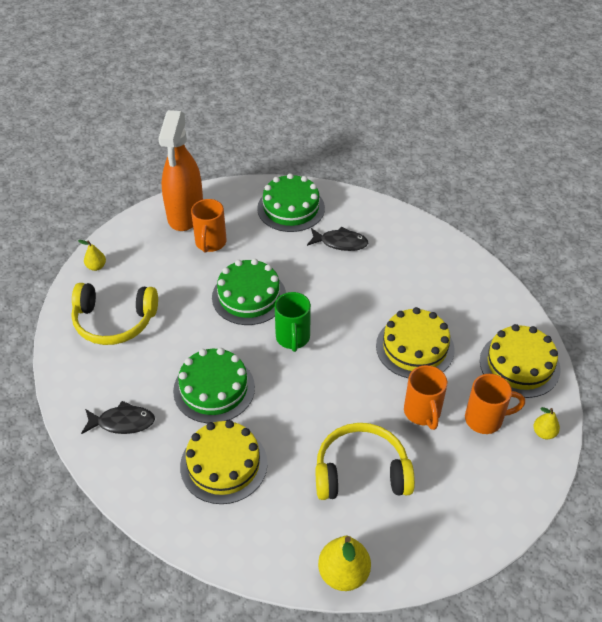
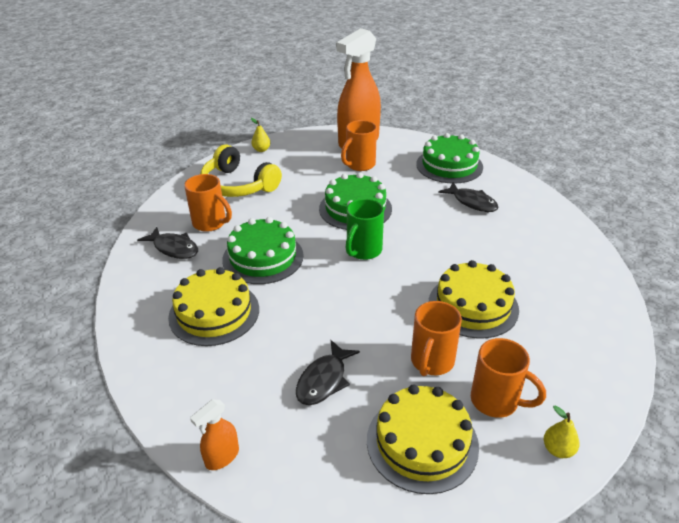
camera: 35 degrees right, 10 degrees down
(130, 378) = (210, 223): none -> orange mug
(343, 573) = (222, 457): yellow pear -> orange spray bottle
(361, 472) = (324, 380): yellow headphones -> black fish
(519, 365) = (580, 371): yellow cake -> yellow cake (422, 442)

